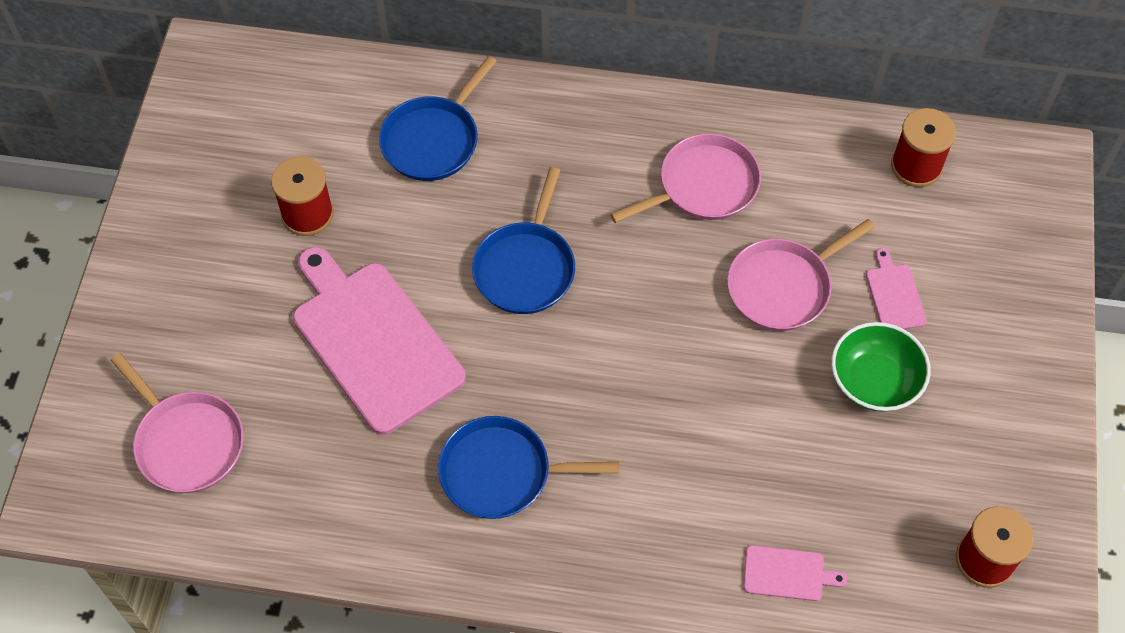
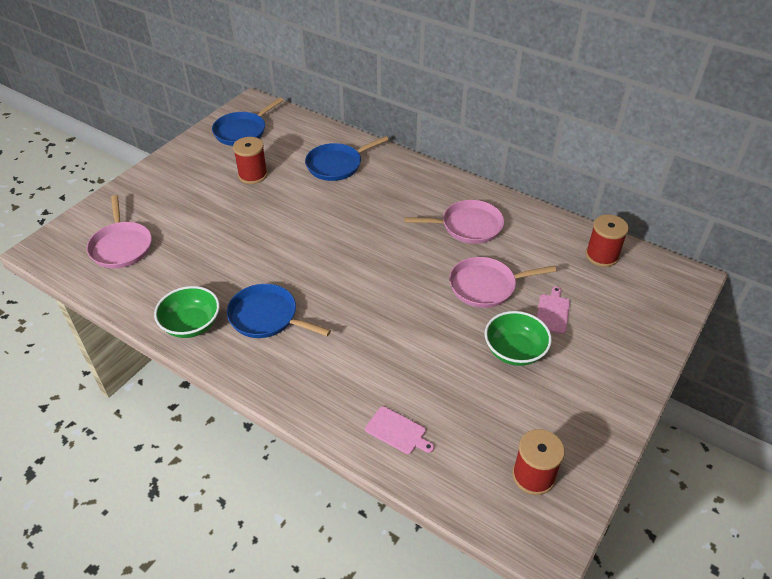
camera: 25 degrees right, 15 degrees down
(374, 341) = (245, 236): pink cutting board -> none
(398, 533) = (191, 324): none -> green bowl
(526, 268) = (346, 231): blue pan -> blue pan (242, 131)

